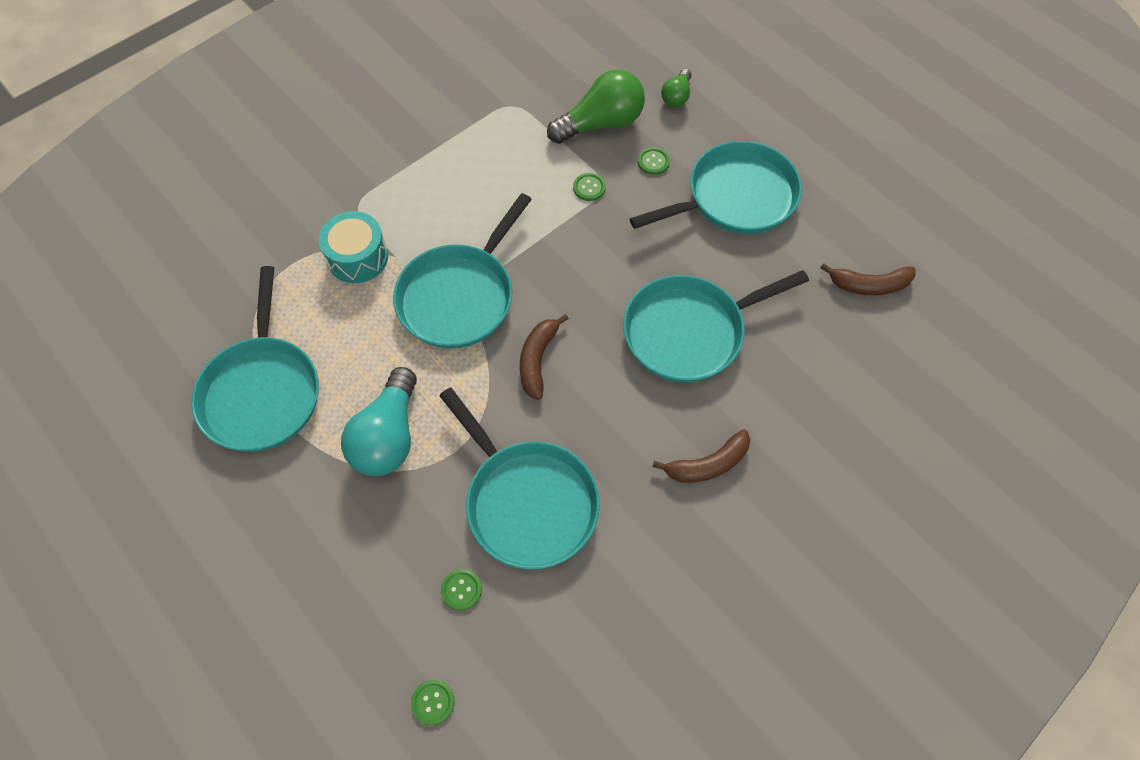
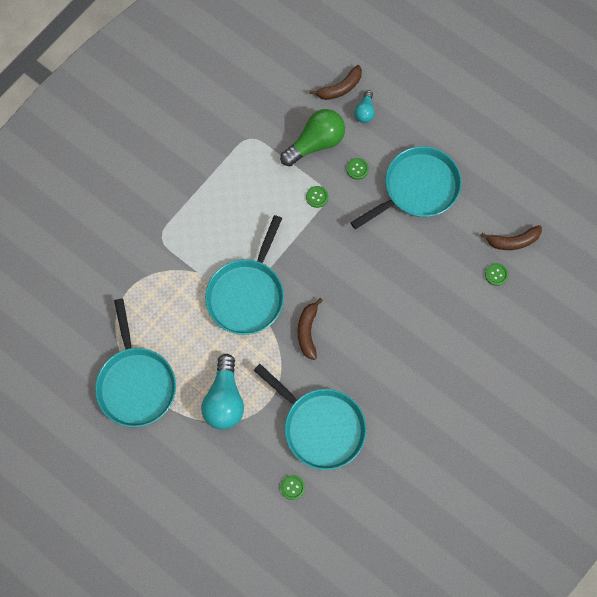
camera: 10 degrees left, 10 degrees up
(357, 257) = (172, 277): turquoise drum -> none
(433, 702) = (291, 554): green button -> green button (496, 274)
(676, 96) = (364, 111): green light bulb -> turquoise light bulb
(689, 332) = (401, 295): turquoise pan -> none
(707, 464) = (426, 383): brown banana -> brown banana (340, 88)

